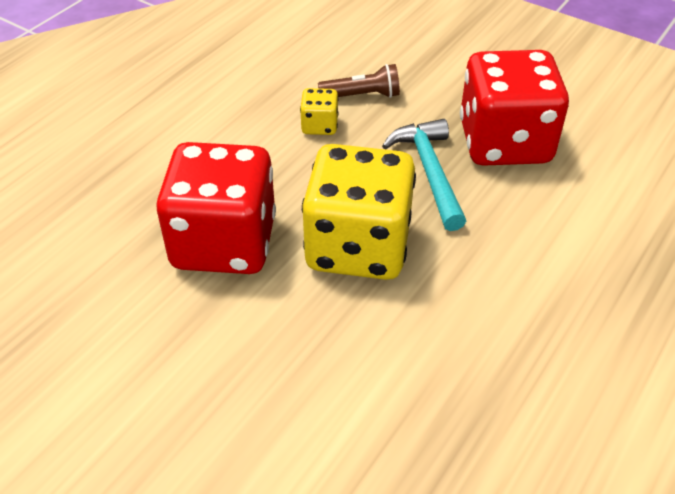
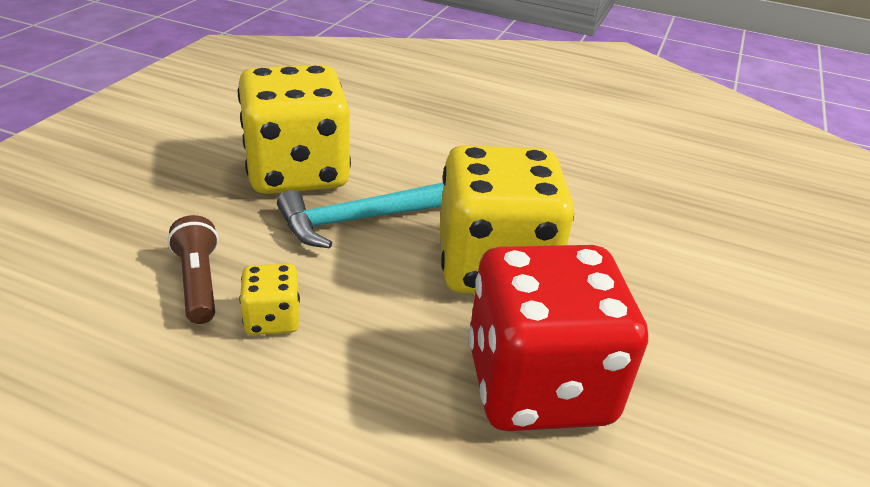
camera: 105 degrees left, 10 degrees down
(504, 143) = (297, 172): red dice -> yellow dice

